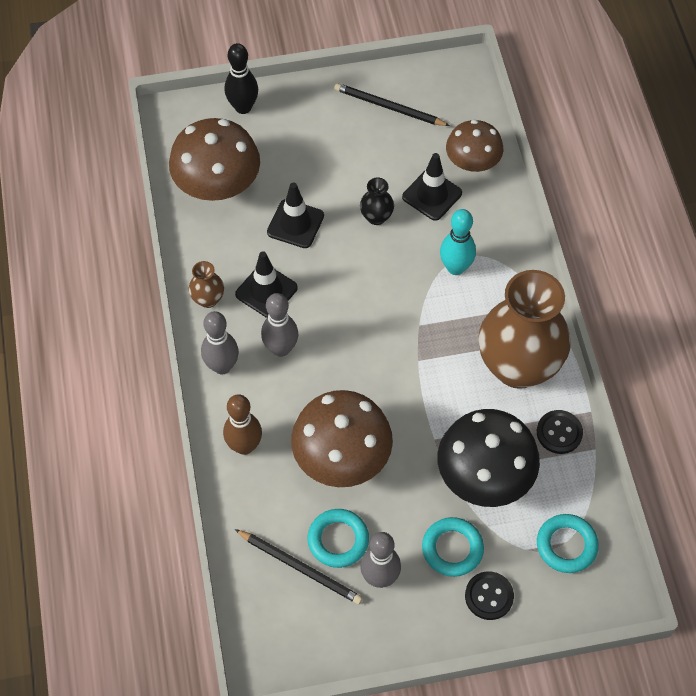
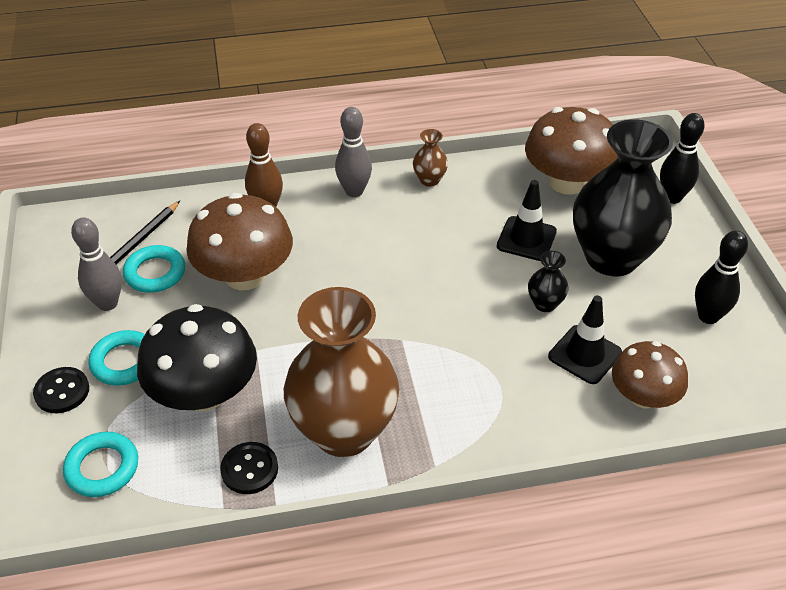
camera: 90 degrees right, 15 degrees down
(266, 291) = (441, 219): black traffic cone -> none
(281, 349) = (373, 230): grey bowling pin -> none
(320, 163) = (611, 258): none -> black vase
(389, 107) = (708, 316): black pencil -> black bowling pin
(455, 267) = (482, 375): turquoise bowling pin -> none

